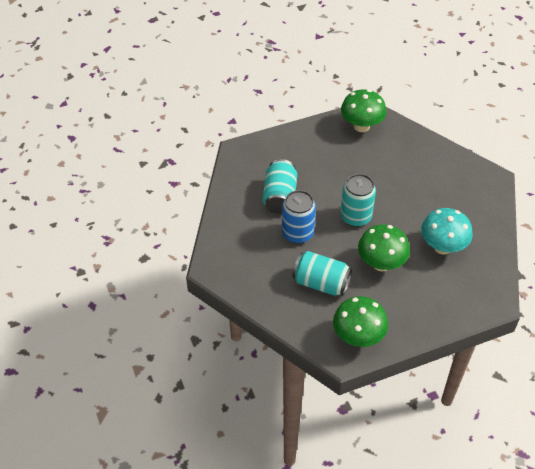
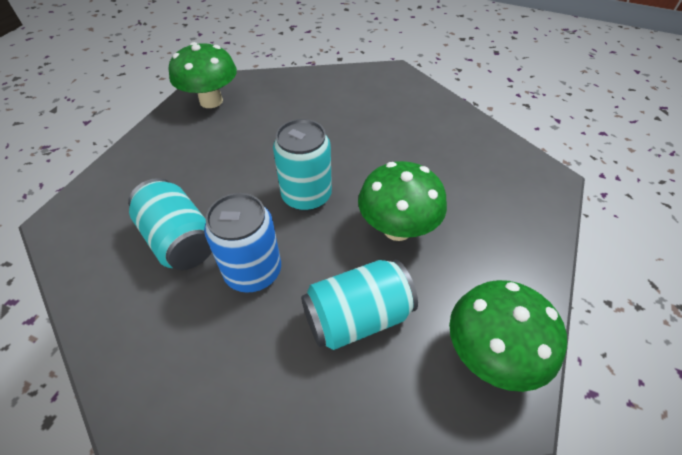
camera: 45 degrees left, 0 degrees up
(442, 247) = (433, 162): turquoise mushroom -> none

